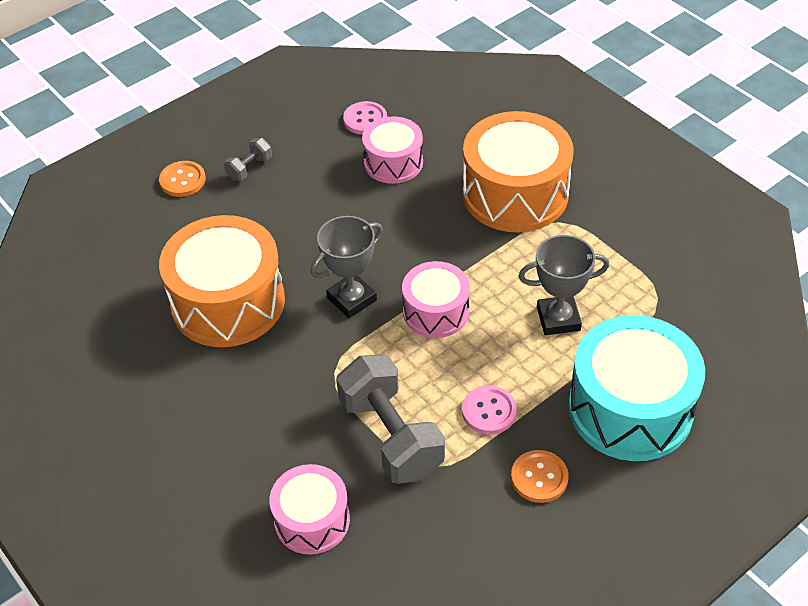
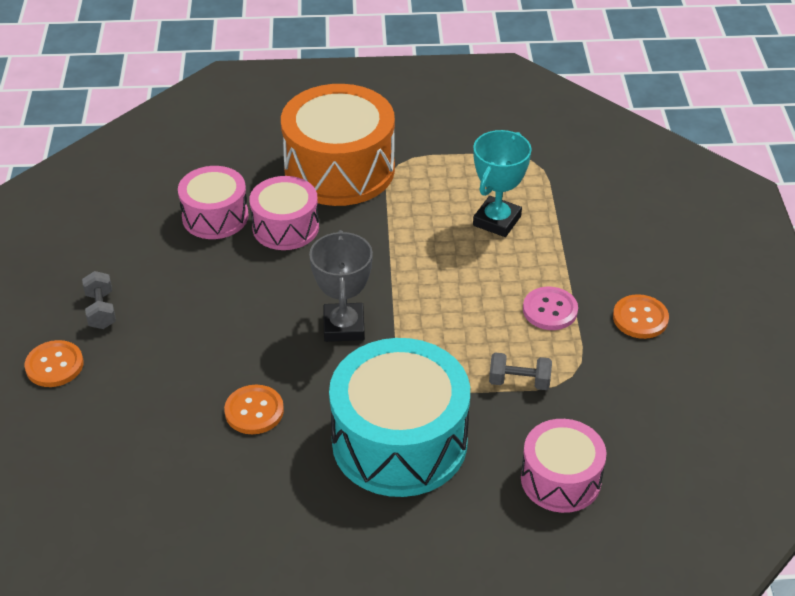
camera: 55 degrees left, 5 degrees down
(228, 302) = (254, 411): orange drum -> orange button
(365, 119) = (140, 205): pink button -> none
(391, 436) = (519, 382): grey dumbbell -> grey dumbbell, size x0.46
(436, 311) = (415, 283): pink drum -> pink drum (285, 227)
(558, 319) = (497, 221): grey trophy -> turquoise trophy
(630, 408) = (621, 234): turquoise drum -> turquoise drum (399, 441)

